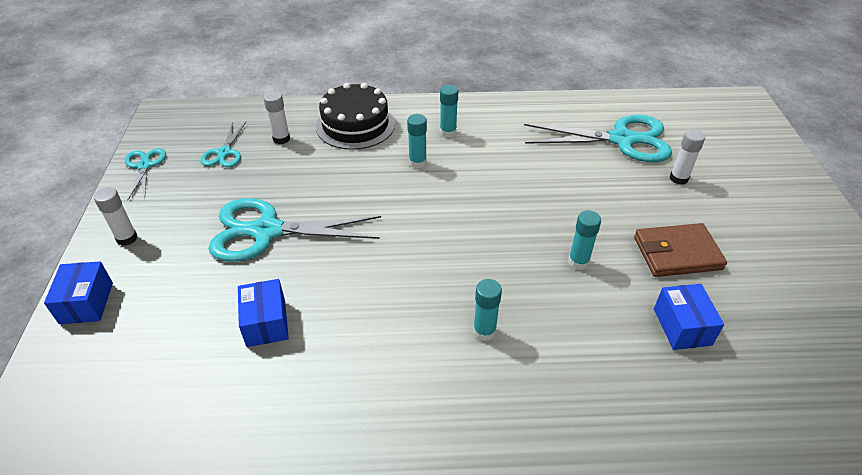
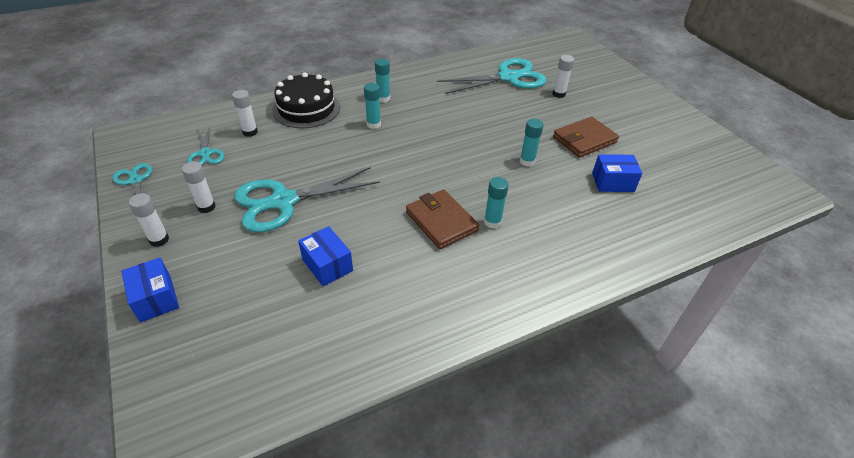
camera: 25 degrees left, 0 degrees up
(190, 214) = (206, 207): none -> white glue stick
(423, 310) = (441, 221): none -> brown wallet
(682, 326) = (613, 182): blue box -> blue box turned 60 degrees counterclockwise

